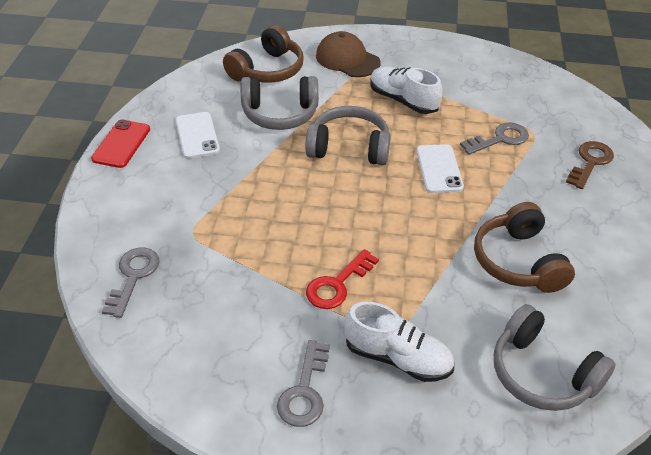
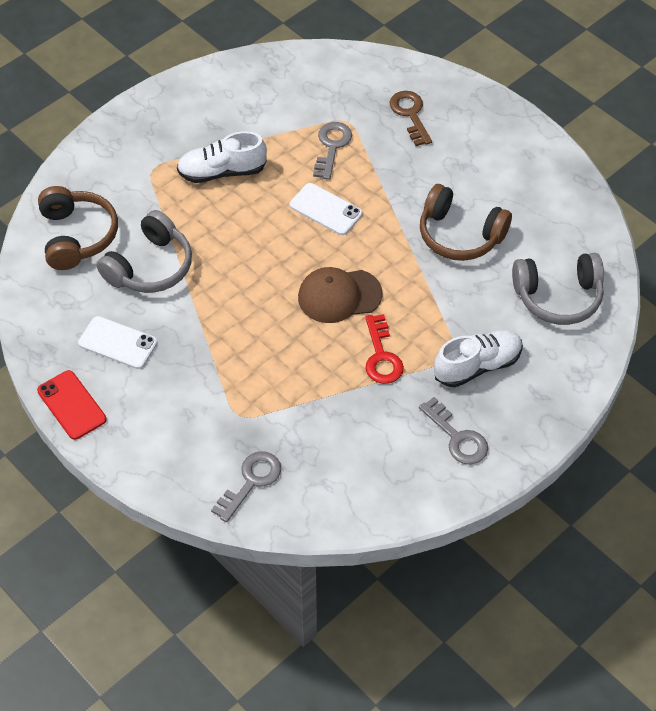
camera: 50 degrees left, 10 degrees up
(133, 277) = (251, 482): grey key -> grey key turned 75 degrees clockwise
(347, 59) = (125, 169): brown cap -> brown cap (339, 296)
(349, 148) = (243, 249): grey headphones -> none

